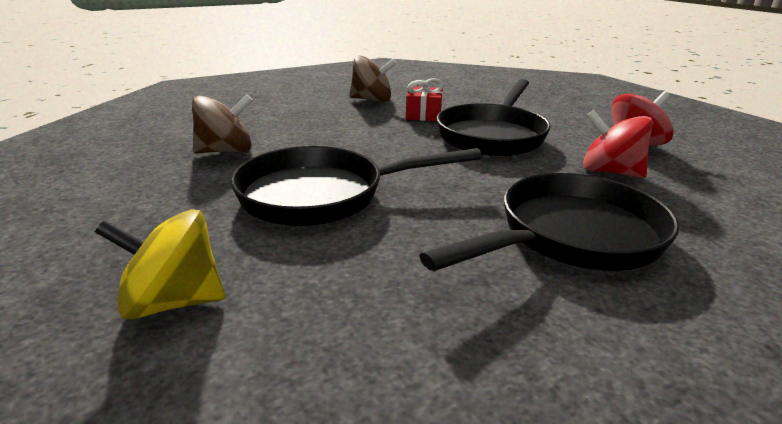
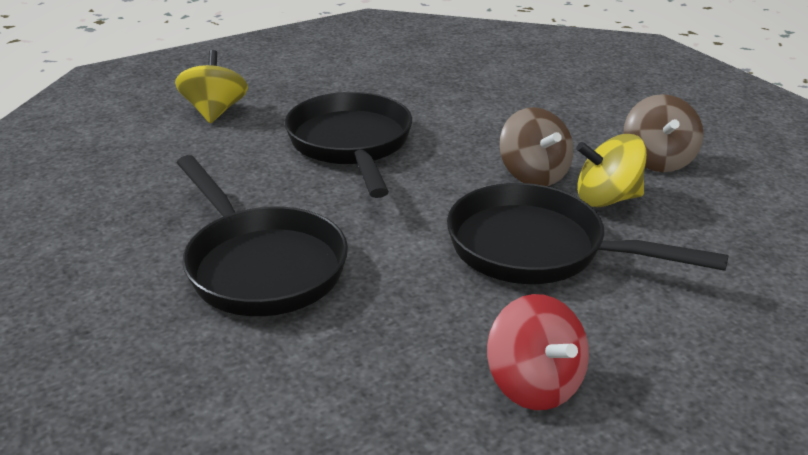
camera: 90 degrees right, 5 degrees up
(226, 151) = (445, 95): brown spinning top -> brown spinning top (533, 175)
(424, 115) = (606, 199): red gift -> yellow spinning top
(609, 172) = (420, 329): red spinning top -> none

